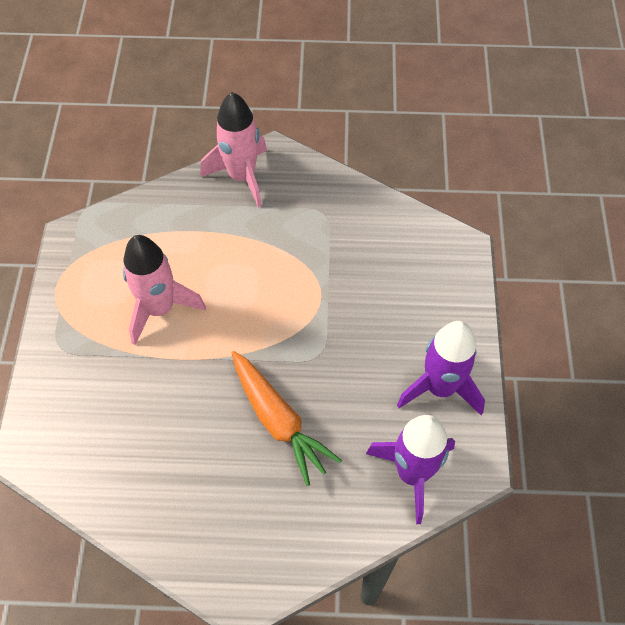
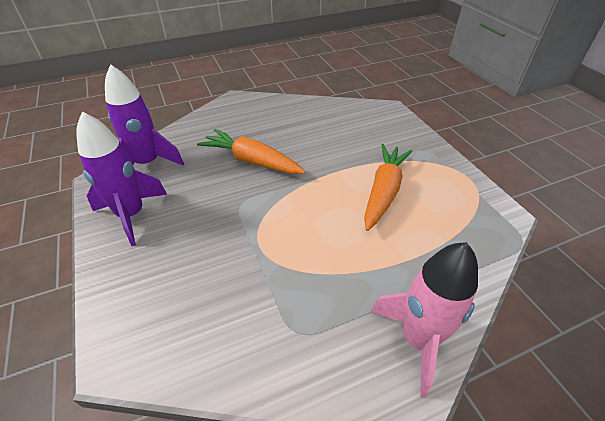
camera: 155 degrees right, 15 degrees down
(160, 309) = (383, 191): pink rocket -> orange carrot

